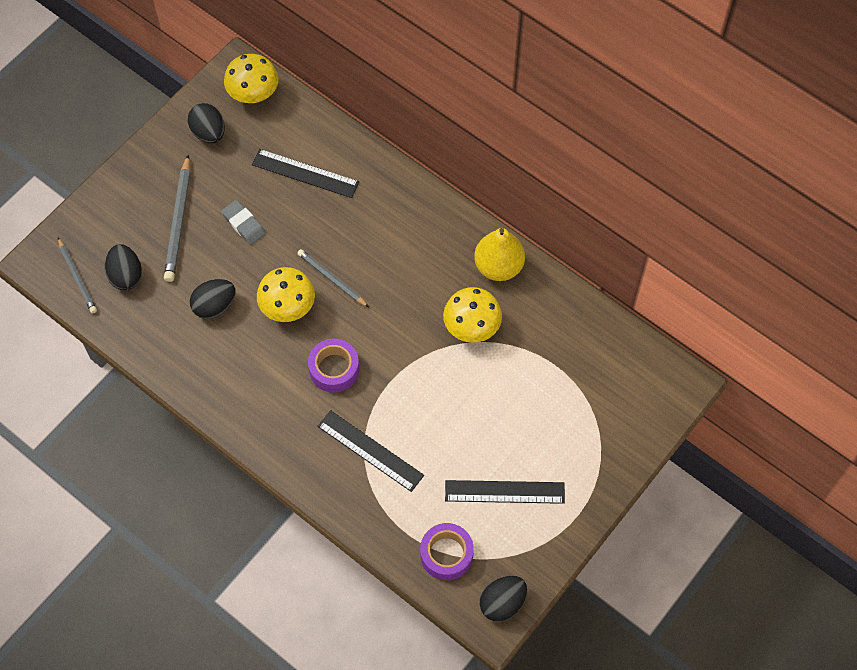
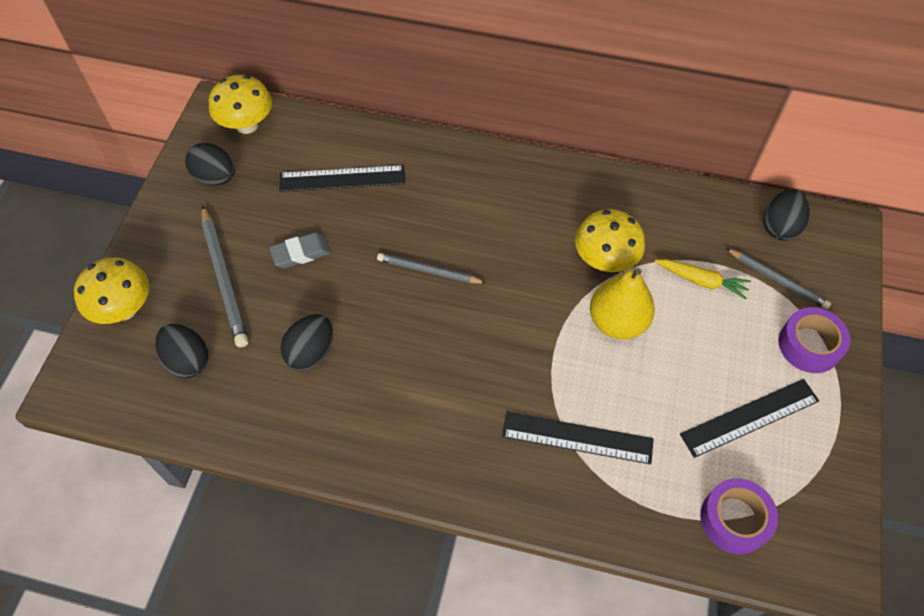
camera: 25 degrees left, 5 degrees down
(77, 277) = (127, 386): grey pencil -> grey pencil (777, 280)
(244, 224) = (300, 253): grey eraser -> grey eraser turned 45 degrees counterclockwise
(288, 307) = (396, 319): yellow mushroom -> yellow mushroom (124, 309)
(334, 369) = (484, 364): purple tape -> purple tape (809, 345)
(498, 266) = (594, 191): yellow pear -> yellow pear (617, 322)
(502, 603) = (831, 548): black egg -> black egg (780, 227)
(537, 376) = (701, 281): none -> yellow carrot

